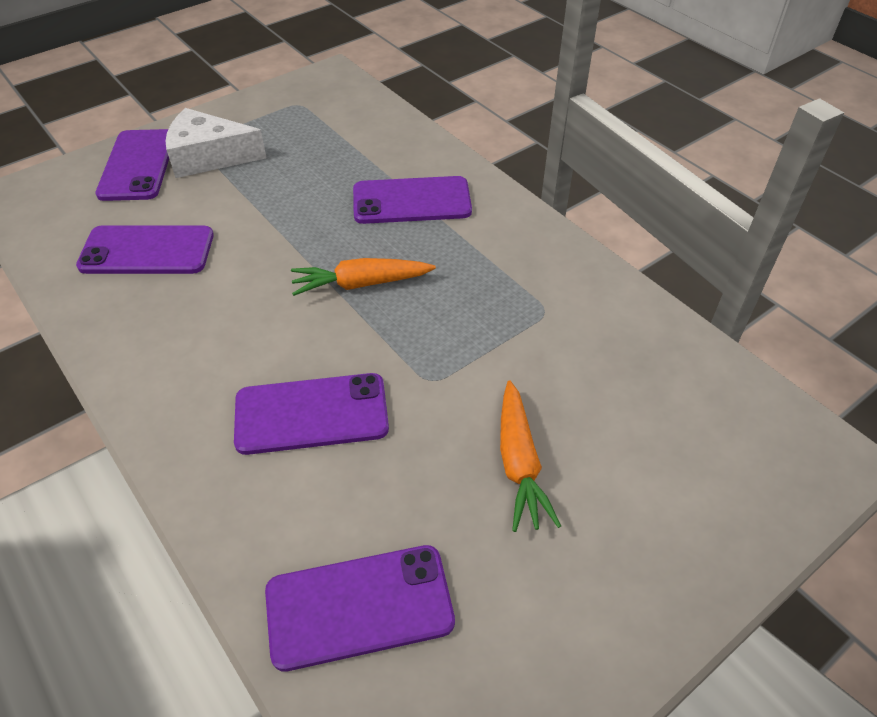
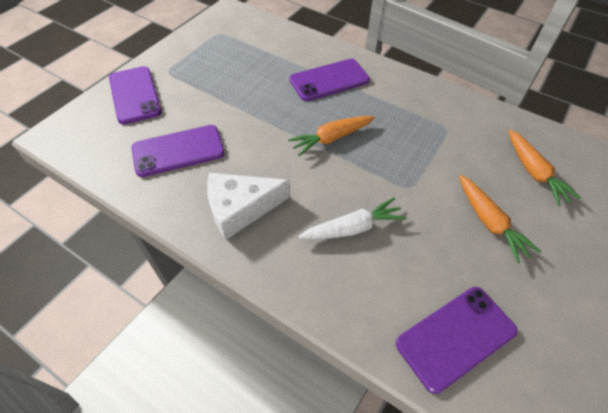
camera: 20 degrees left, 5 degrees up
(209, 157) = (181, 79): white cheese -> white cheese (240, 209)
(311, 414) = (353, 228): purple phone -> white carrot
(643, 411) = (534, 172): none -> orange carrot

